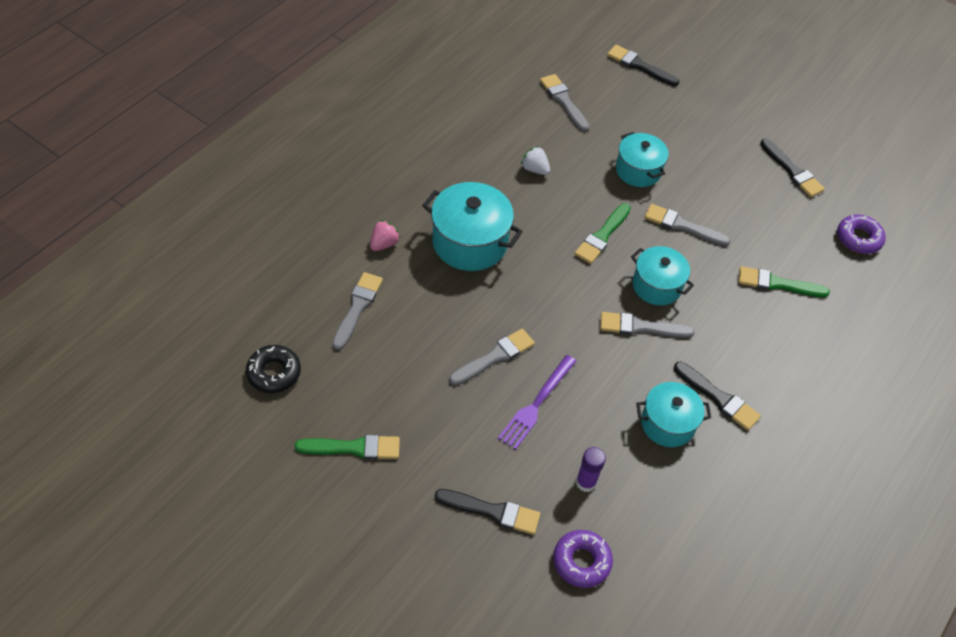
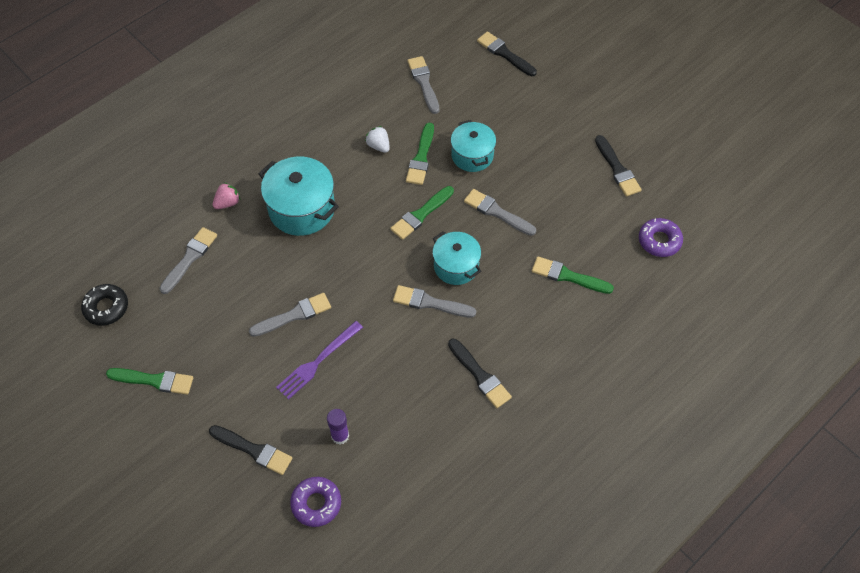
camera: 15 degrees right, 5 degrees up
(584, 177) = (421, 157): none -> green brush
(667, 424) = (427, 393): turquoise pot -> none

